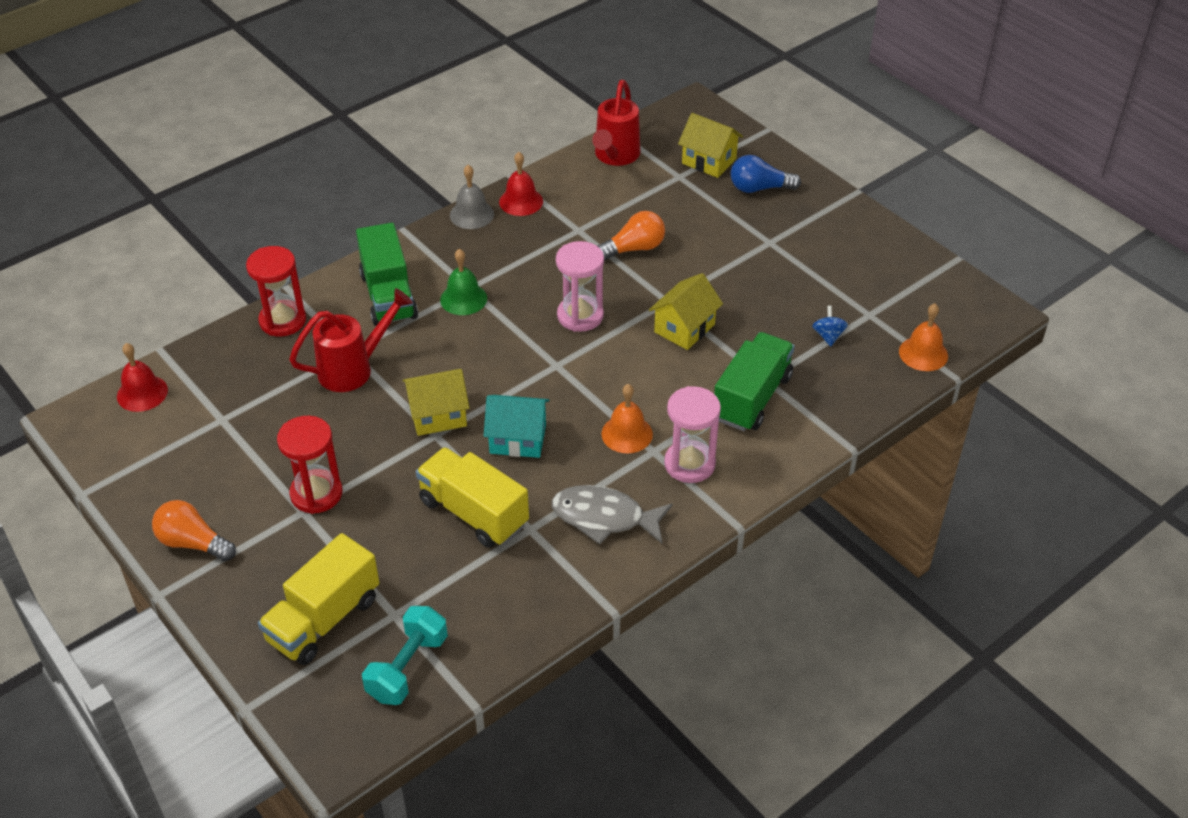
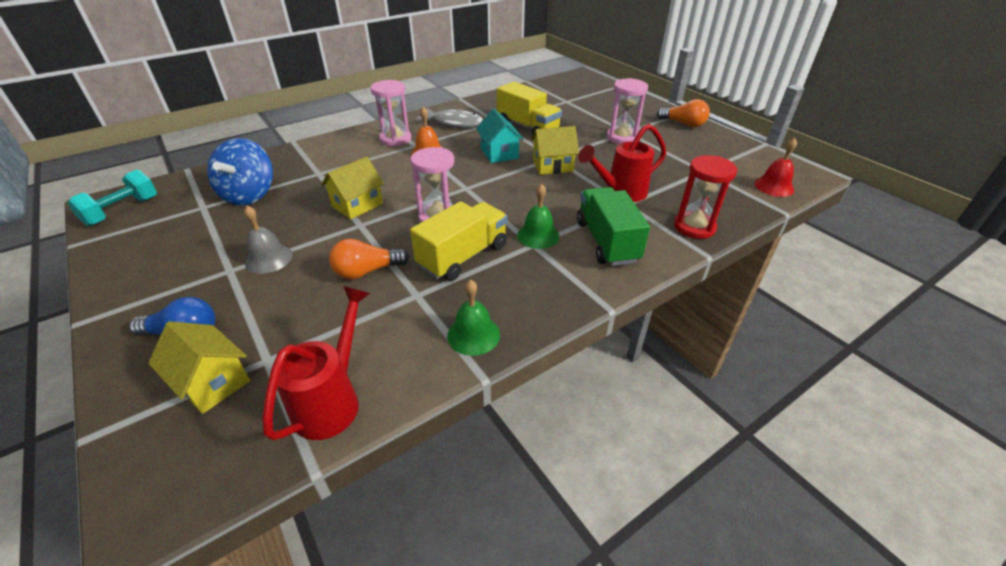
camera: 175 degrees left, 5 degrees down
(316, 493) = (622, 137): red hourglass -> pink hourglass
(324, 619) = (600, 101): yellow truck -> yellow truck (463, 256)
(407, 667) = (557, 89): turquoise dumbbell -> turquoise dumbbell (122, 211)
(471, 214) = (532, 321): grey bell -> grey bell (269, 259)
(518, 439) = (499, 153): turquoise house -> turquoise house turned 60 degrees clockwise
(521, 201) = (473, 335): red bell -> green bell
(752, 398) = (335, 165): green truck -> none
(828, 336) = (249, 195): blue spinning top -> blue spinning top, size x2.31
(923, 353) = (192, 181): orange bell -> none

